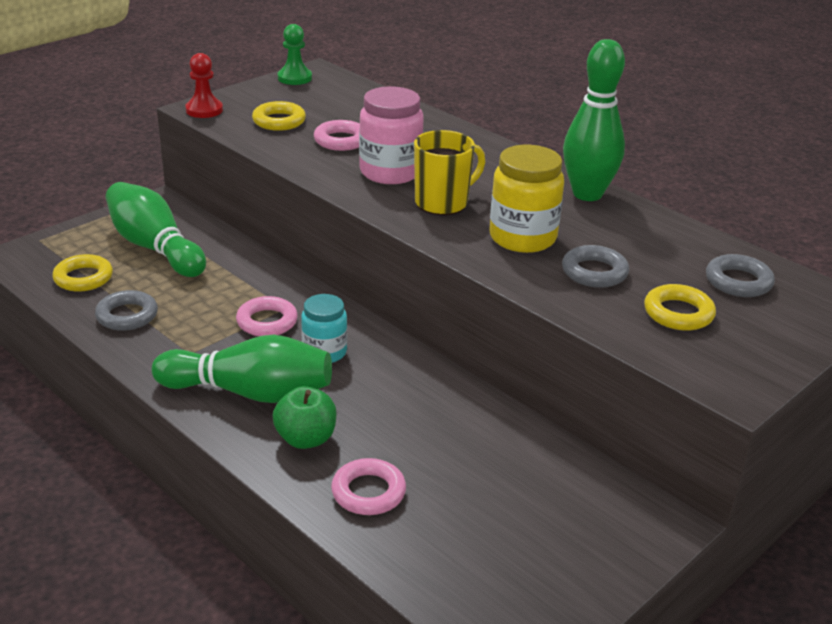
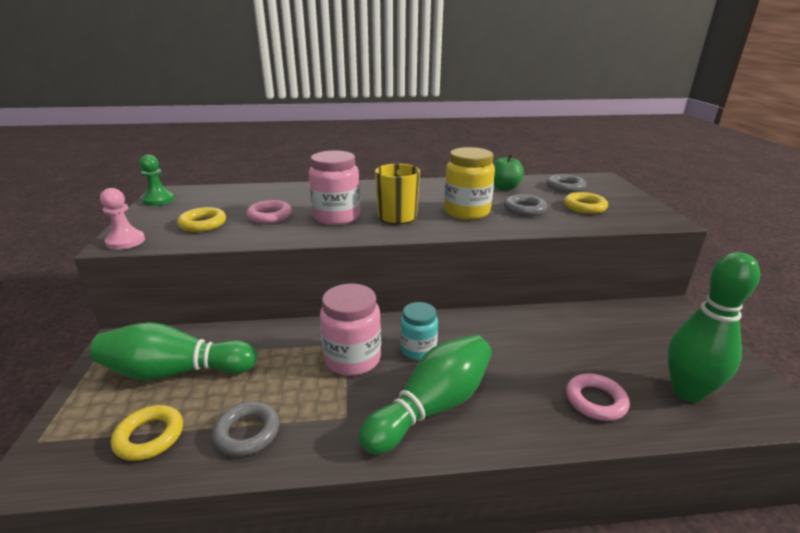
camera: 50 degrees left, 5 degrees down
(204, 110) = (125, 241): red pawn -> pink pawn
(267, 322) = (352, 359): pink ring -> pink jar
(306, 439) = (513, 403): green apple -> green apple (504, 188)
(587, 194) = (441, 184): green bowling pin -> green bowling pin (687, 392)

